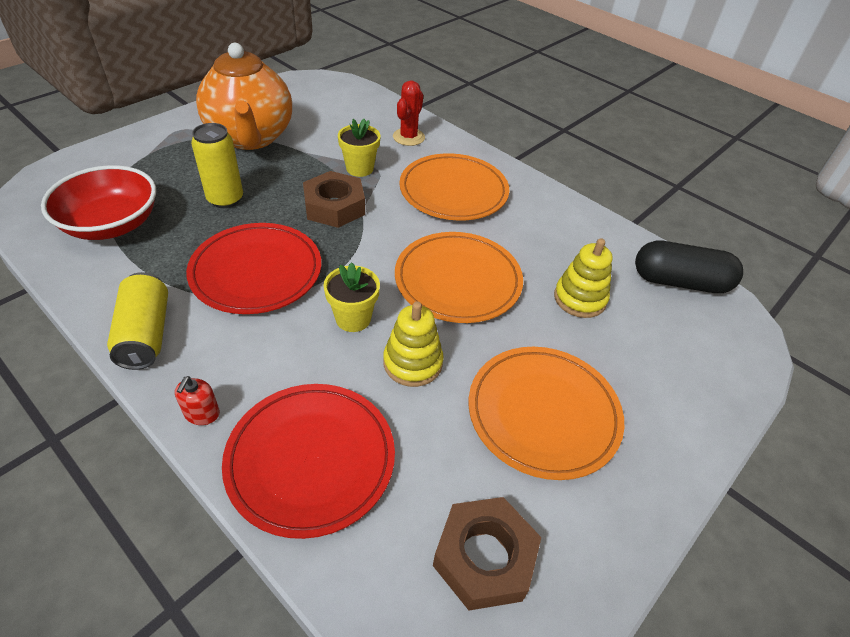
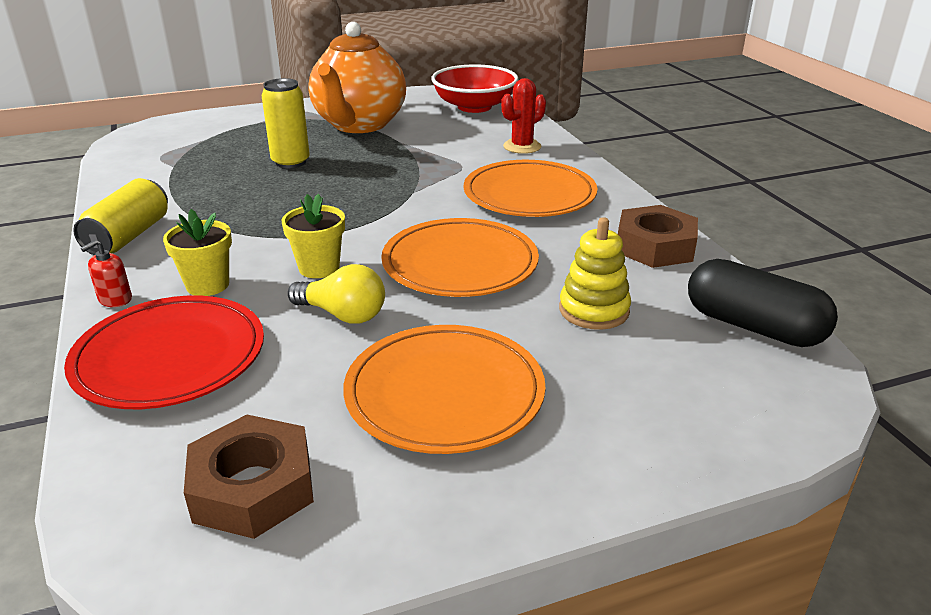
camera: 30 degrees right, 15 degrees down
(112, 224) = (179, 162): red bowl -> red bowl (474, 107)
(256, 272) = (265, 216): red plate -> none
(334, 206) = (388, 184): brown nut -> brown nut (655, 246)
(360, 168) = (443, 162): yellow flower pot -> yellow flower pot (207, 285)
(412, 363) = (343, 315): yellow stacking toy -> yellow light bulb

